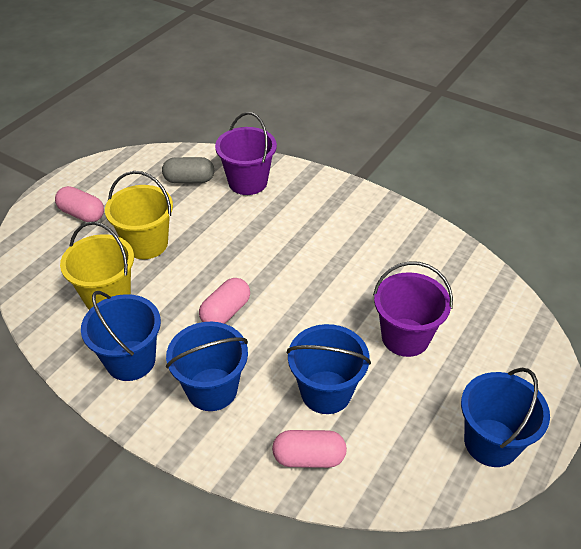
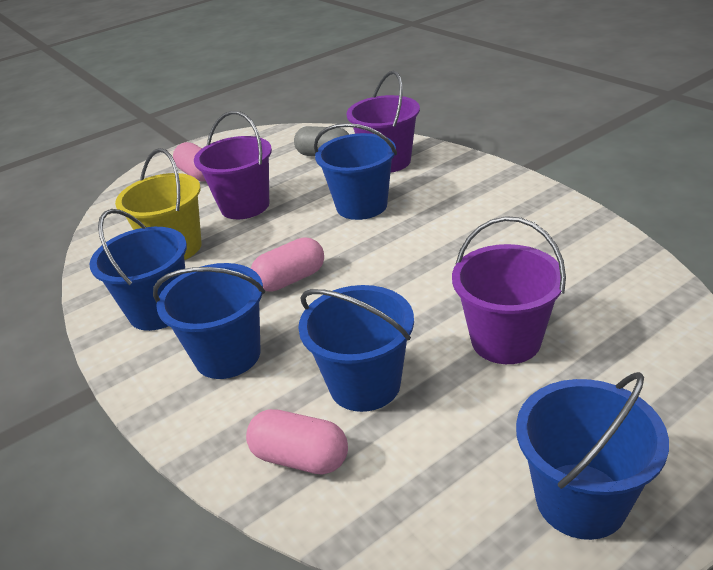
camera: 25 degrees right, 10 degrees down
(146, 244) = (245, 206): yellow bucket -> purple bucket
(248, 231) = (361, 206): none -> blue bucket

